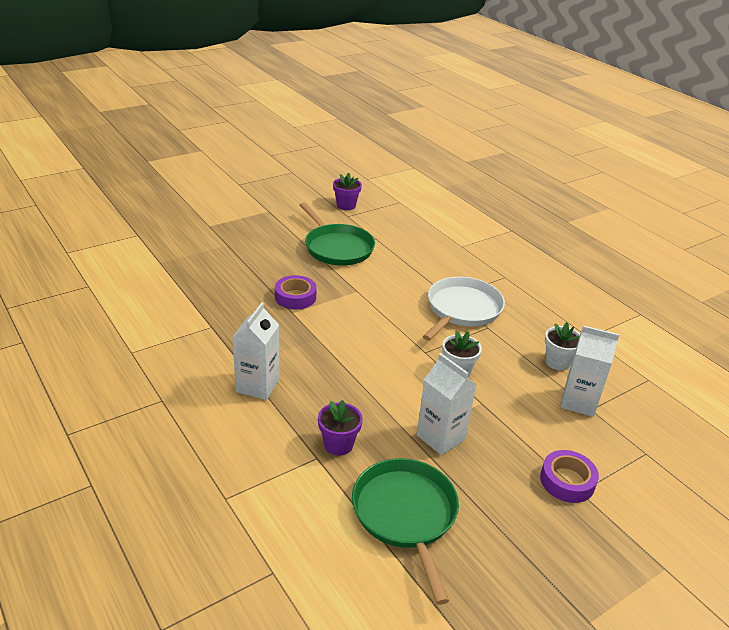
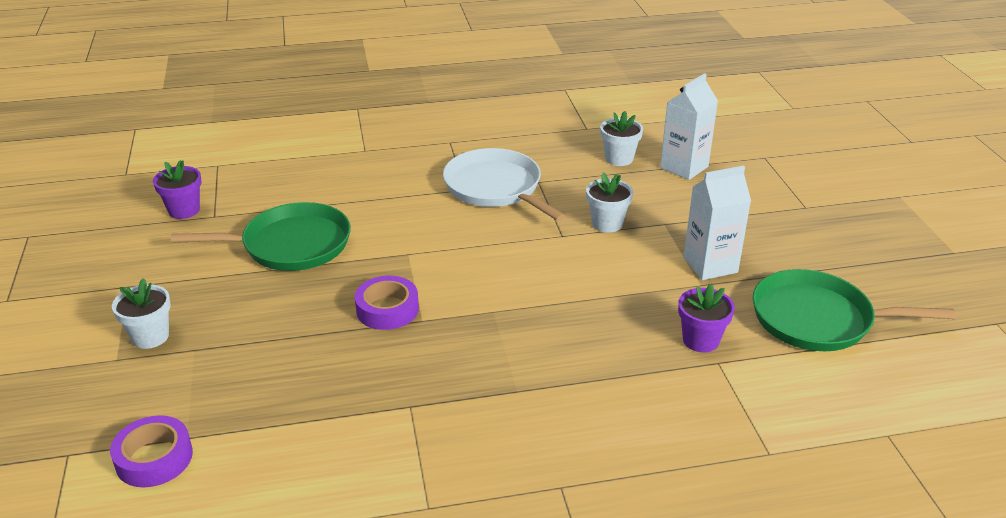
camera: 65 degrees left, 0 degrees up
(231, 229) = (150, 337): none -> white flower pot
(257, 385) = (567, 384): white carton -> none
(567, 481) = (791, 209): purple tape -> purple tape (154, 458)

